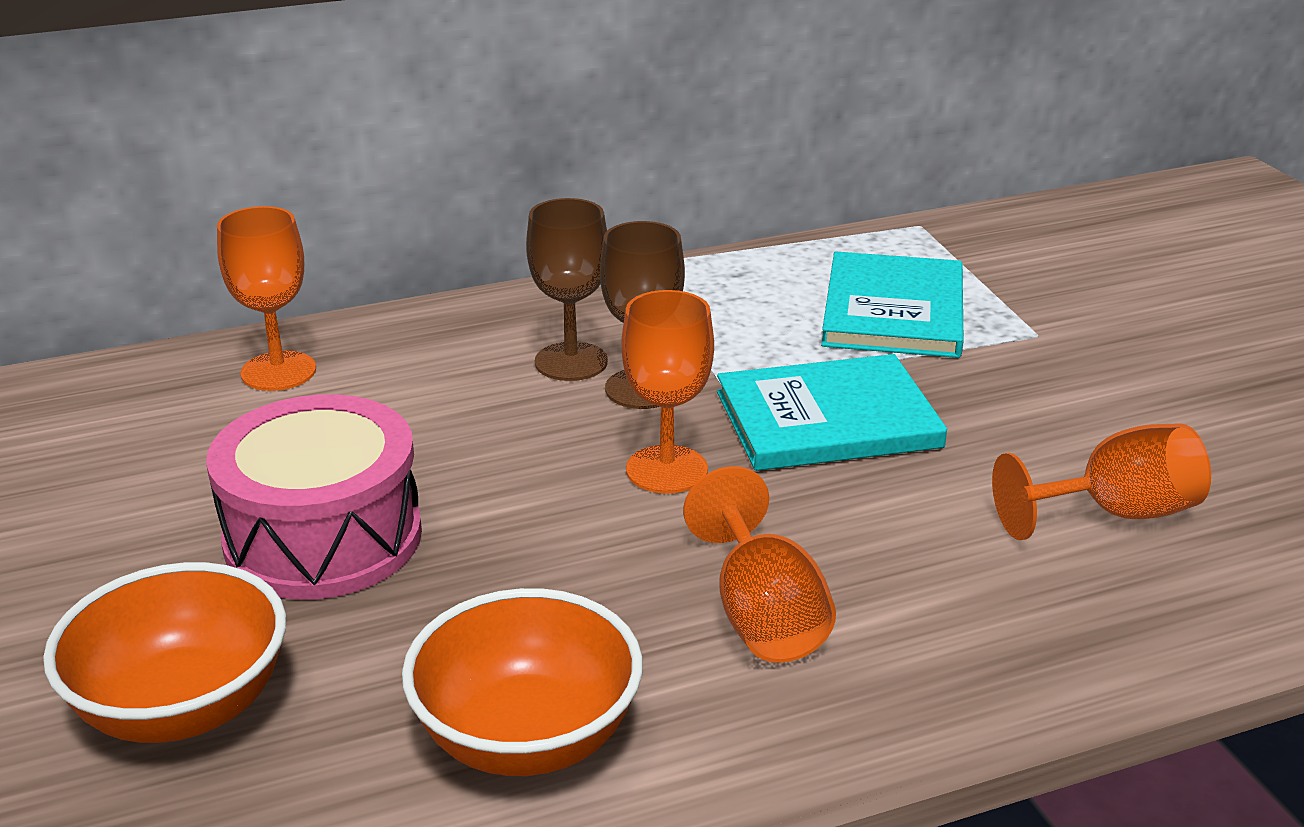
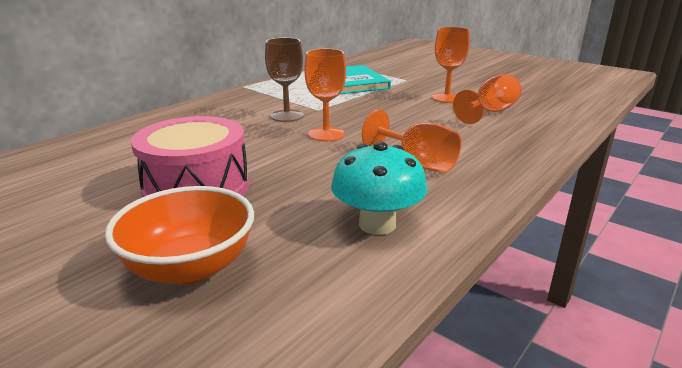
camera: 30 degrees left, 5 degrees down
(278, 371) = (108, 142): orange goblet -> orange goblet (446, 98)
(527, 737) = (377, 224): orange bowl -> turquoise mushroom
(571, 362) = (247, 114): brown goblet -> none
(827, 419) = (367, 110): turquoise book -> none

